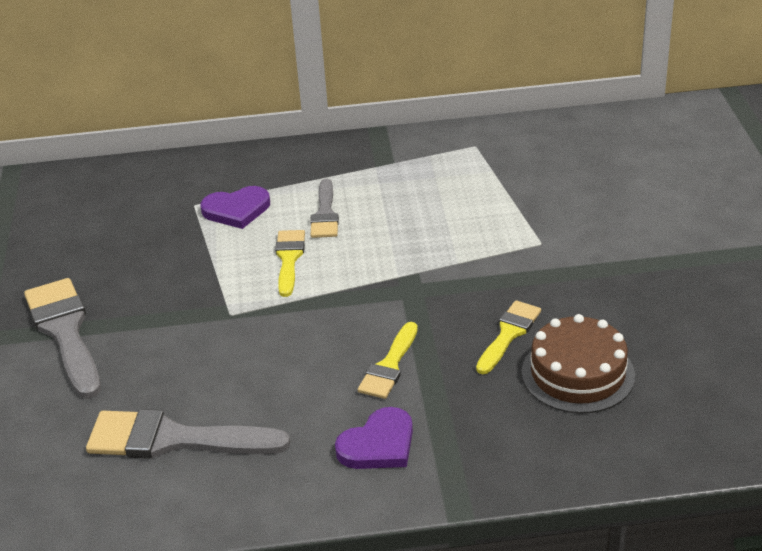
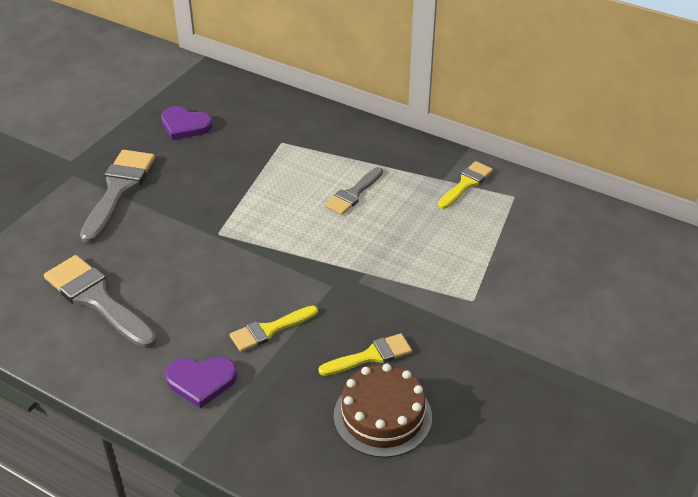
camera: 35 degrees right, 5 degrees up
(236, 210) = (302, 160): purple heart -> purple heart (185, 125)
(289, 259) = (295, 214): yellow brush -> yellow brush (466, 184)

